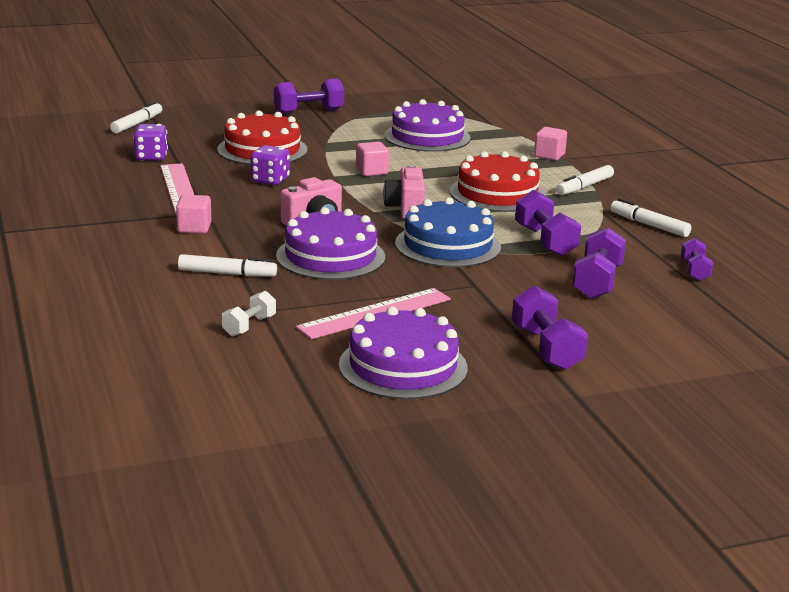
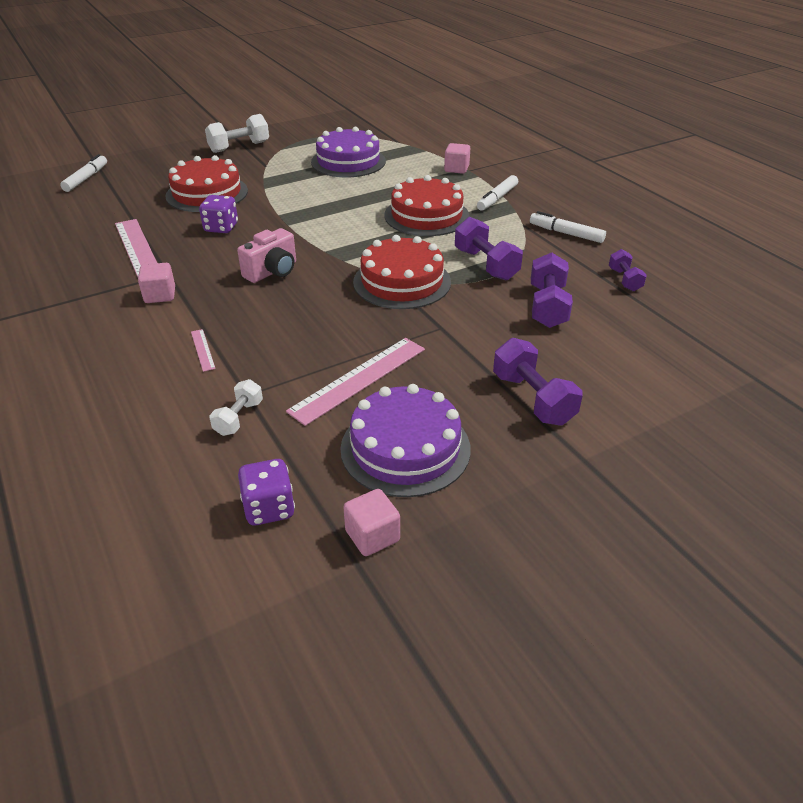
camera: 10 degrees left, 15 degrees up
(151, 157) = (105, 215): purple dice -> purple dice (269, 508)
(227, 274) = (203, 350): white marker -> pink ruler
(308, 112) = (239, 147): purple dumbbell -> white dumbbell
(330, 256) = (298, 312): purple cake -> none
(371, 171) = (310, 205): pink cube -> pink cube (372, 536)
(406, 209) = (352, 244): pink camera -> none
(448, 245) = (402, 282): blue cake -> red cake

